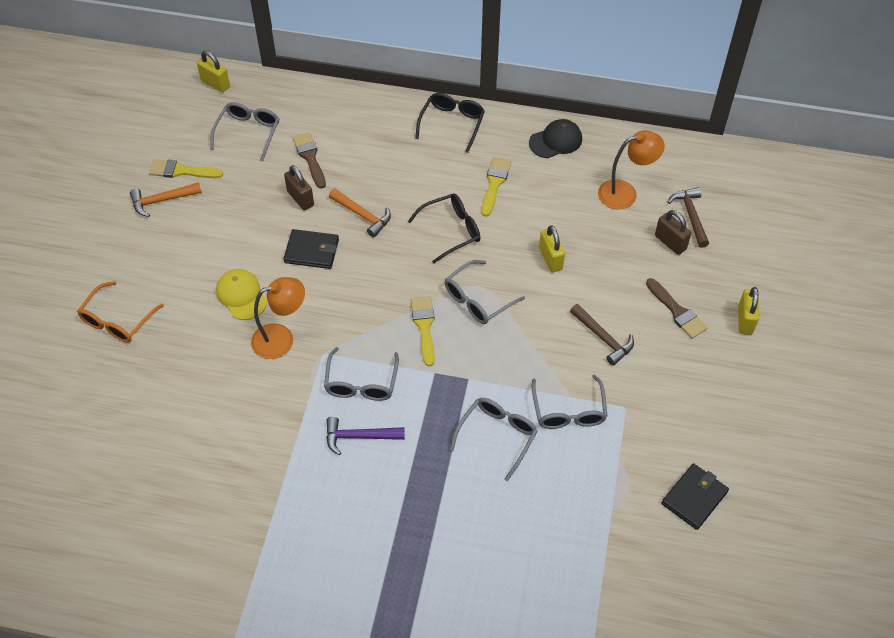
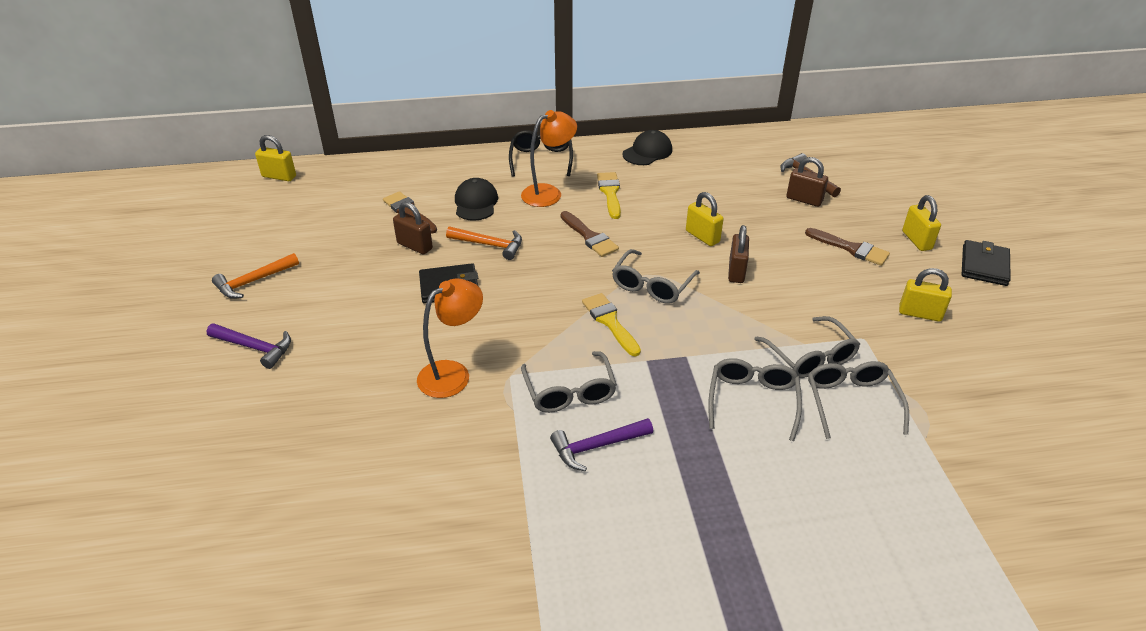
camera: 20 degrees left, 15 degrees down
(117, 321) = (235, 408): orange glasses -> none
(145, 268) = (255, 347): none -> purple hammer
(181, 171) = (267, 252): yellow brush -> none
(241, 295) = (385, 345): yellow cap -> none
(248, 133) = (332, 206): grey glasses -> grey glasses (851, 402)
(371, 163) = (476, 203): none -> black cap
(451, 230) = (589, 237): black glasses -> brown brush
(558, 306) = (736, 271): none -> brown padlock
(603, 338) = (798, 286): brown hammer -> none
(625, 193) = (737, 174): orange lamp -> orange lamp (548, 193)
(691, 398) = (920, 314): none -> yellow padlock
(694, 498) = (995, 399): black wallet -> black wallet (984, 266)

